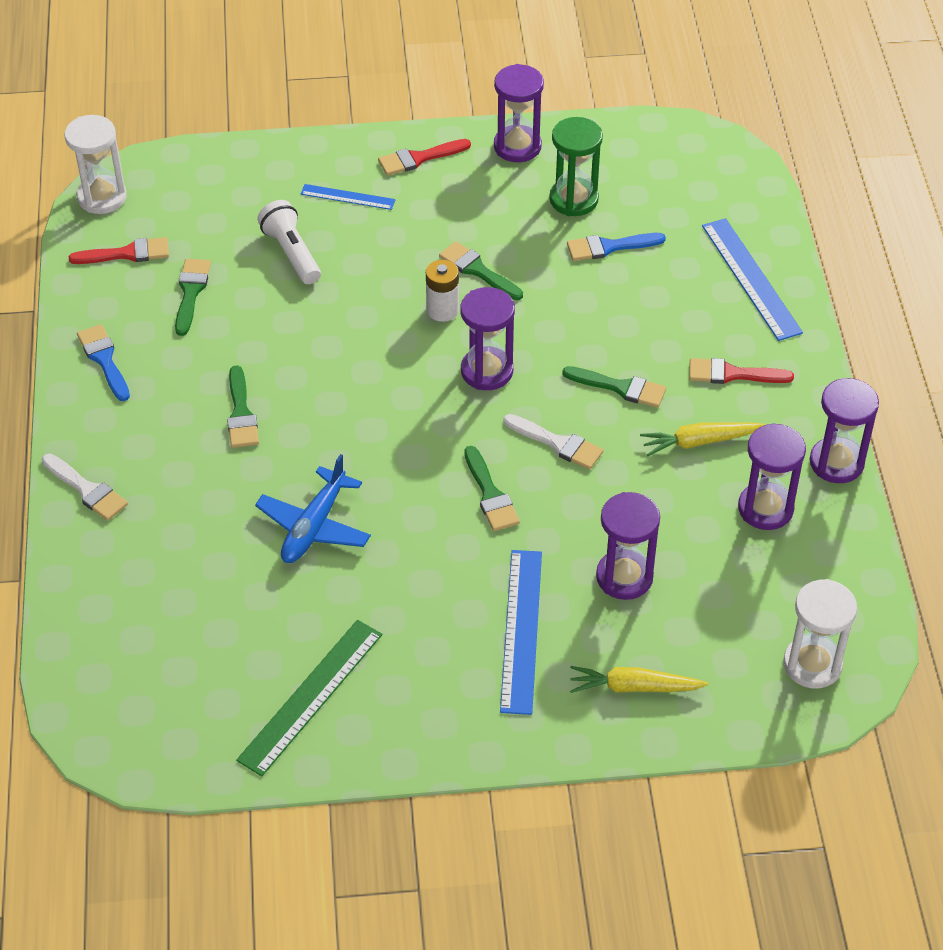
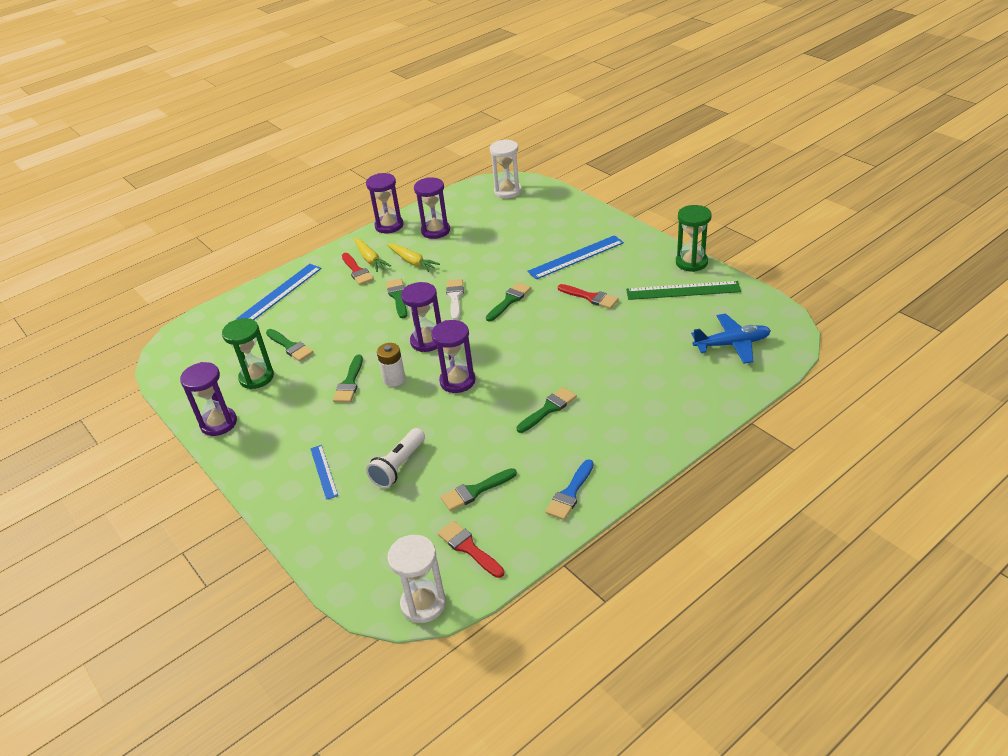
camera: 120 degrees left, 10 degrees down
(87, 490) = (668, 434): white brush -> none
(314, 526) = (592, 341): blue plane -> blue plane (732, 344)
(363, 758) = (691, 262): none -> green hourglass
(419, 158) = (260, 460): red brush -> red brush (590, 297)
(609, 247) = (290, 346): blue brush -> green brush
(624, 577) = (515, 246): purple hourglass -> purple hourglass (457, 381)
(634, 687) = (569, 221): yellow carrot -> yellow carrot (370, 259)

